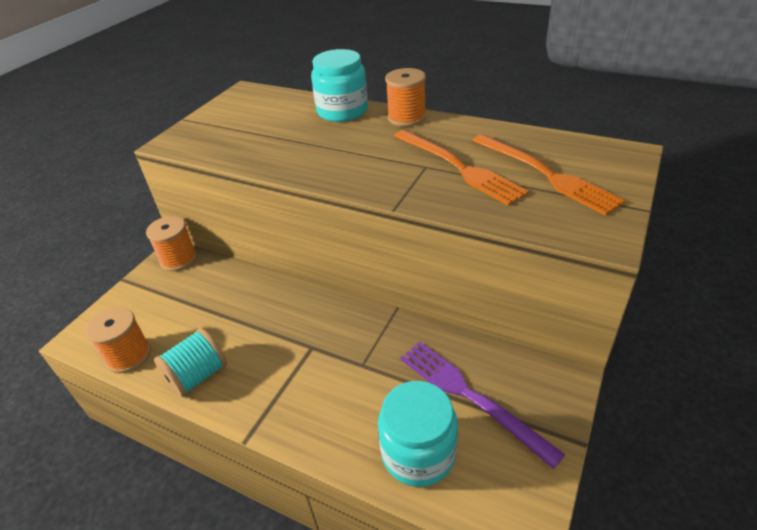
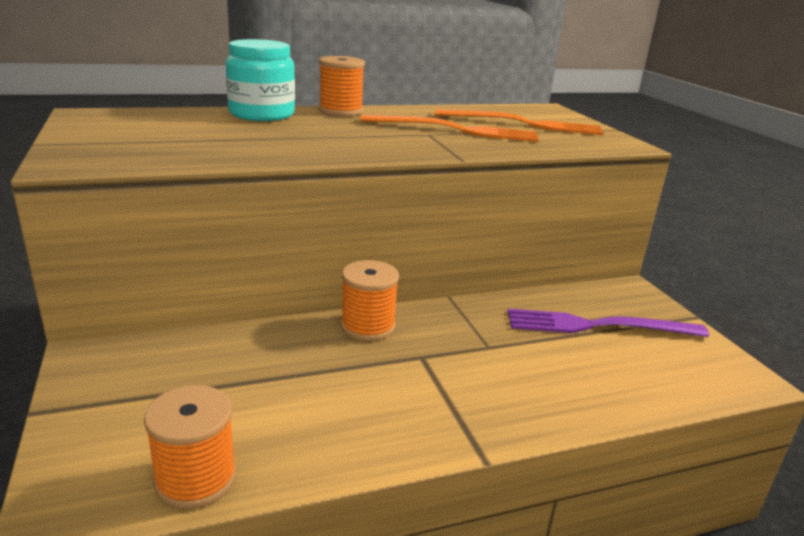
camera: 50 degrees left, 15 degrees down
(178, 259) = (106, 355): orange spool -> orange spool (368, 326)
(197, 376) = (335, 443): turquoise spool -> none
(418, 453) = (627, 378): turquoise jar -> none

